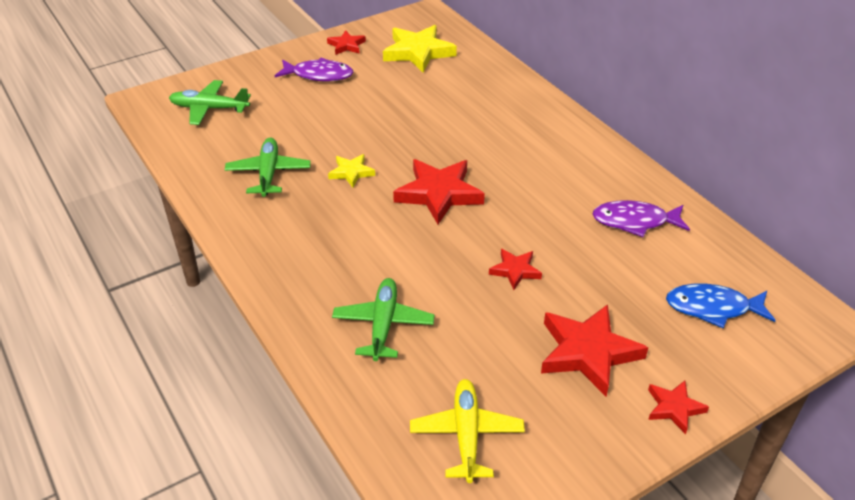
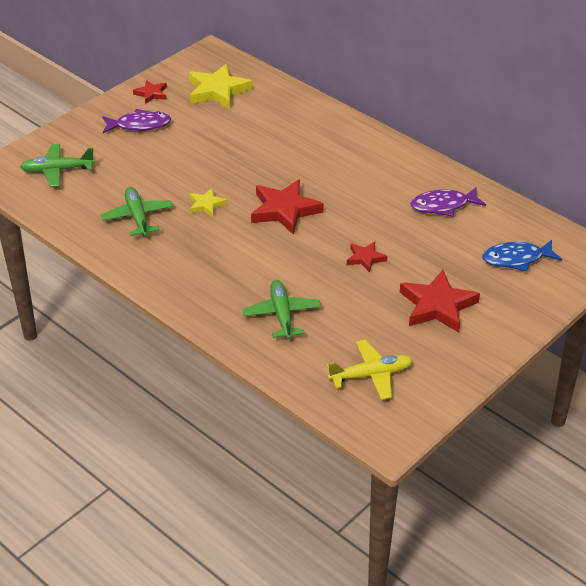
camera: 15 degrees left, 0 degrees up
(466, 435) = (371, 375): yellow plane -> yellow plane turned 90 degrees clockwise
(674, 408) = (507, 330): red star -> none

